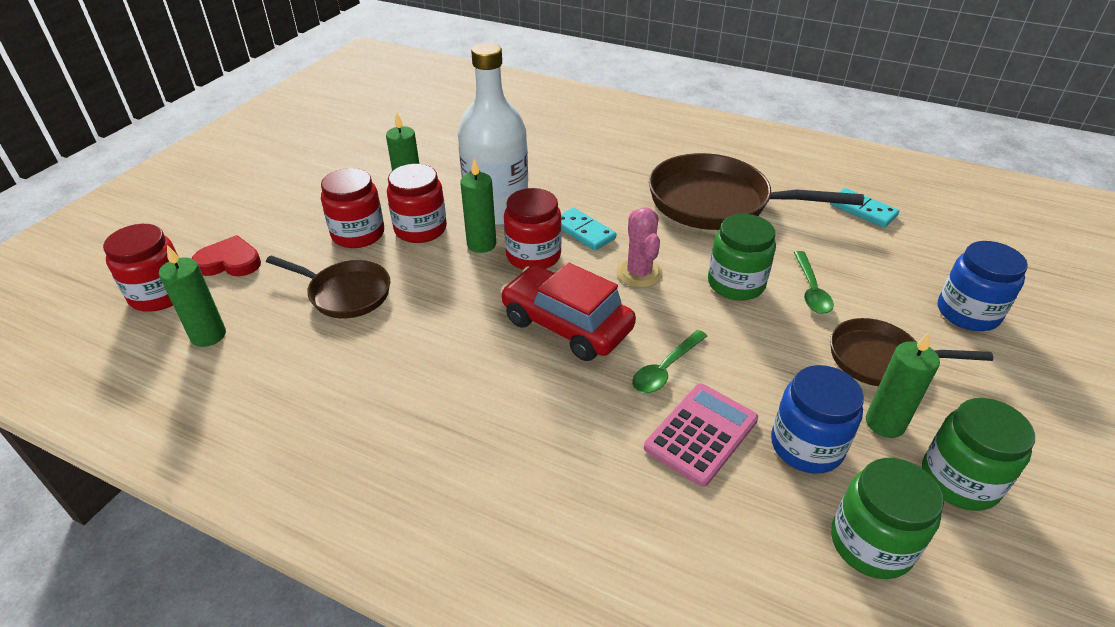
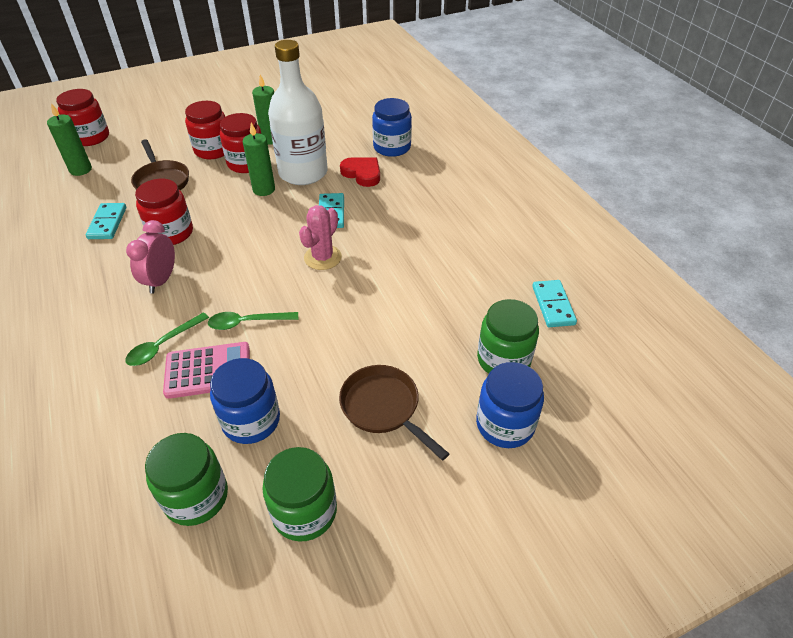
camera: 40 degrees right, 5 degrees up
(230, 262) = (138, 135): red heart -> red heart (362, 173)
(349, 370) = (107, 223): none -> turquoise domino
(514, 387) = (161, 280): none -> pink clock
(533, 256) = (280, 212): red jar -> red jar (171, 233)
(547, 150) = (392, 147): none -> blue jar
(566, 325) = (236, 263): red car -> none
(717, 203) = (448, 240): brown pan -> none
(736, 283) = (371, 300): green jar -> green jar (503, 359)
(811, 290) = (414, 335): green spoon -> green spoon (163, 345)
(884, 423) = (318, 445): green candle -> none

